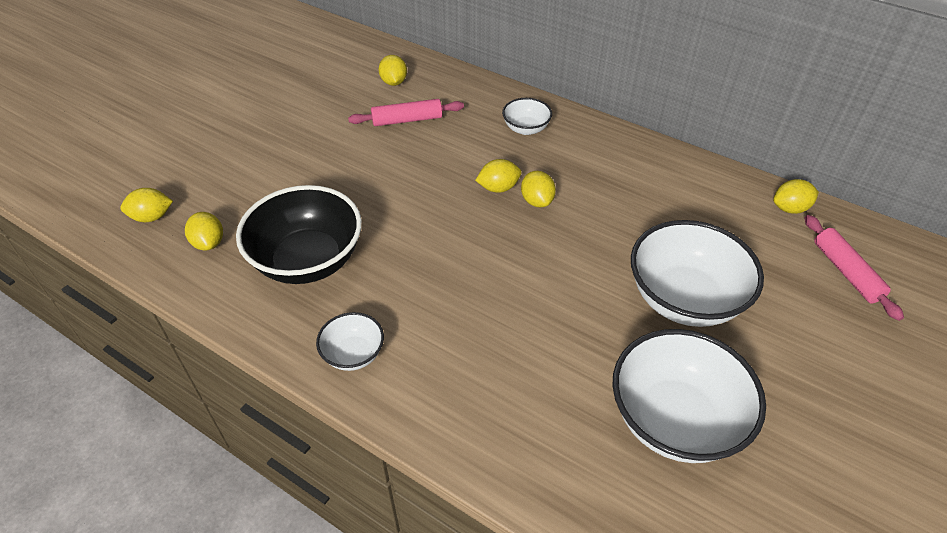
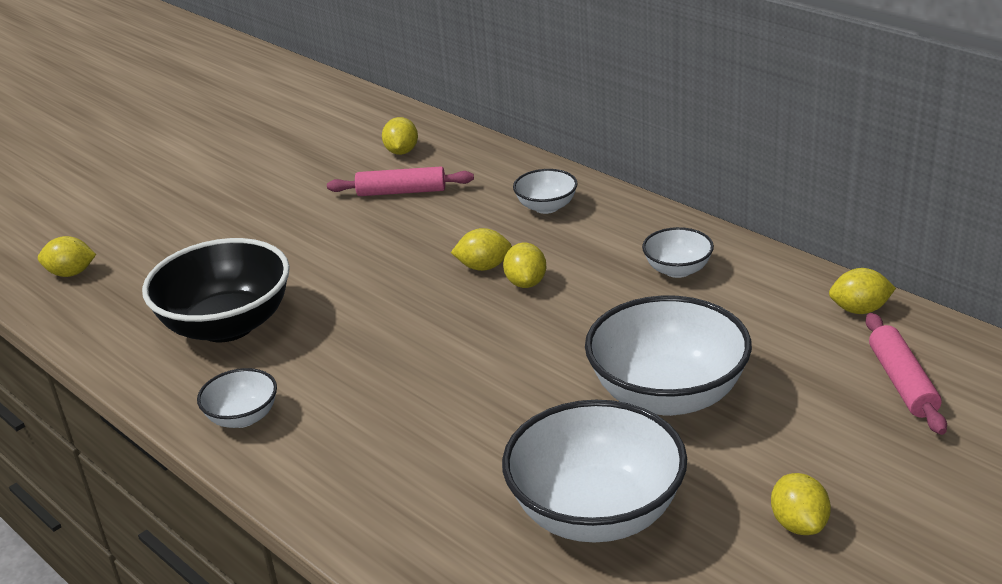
camera: 15 degrees right, 15 degrees down
(209, 243) = (124, 301): yellow lemon -> yellow lemon (799, 524)
(646, 181) = (677, 270): none -> white bowl

